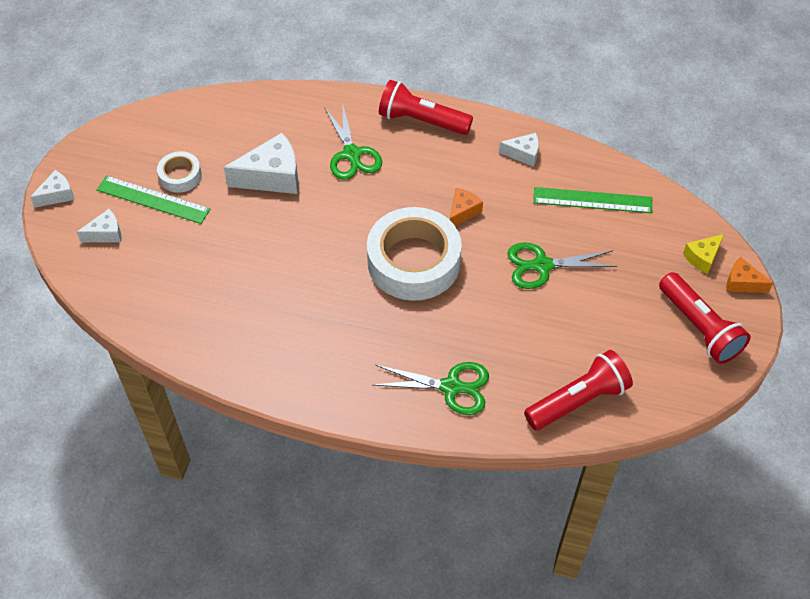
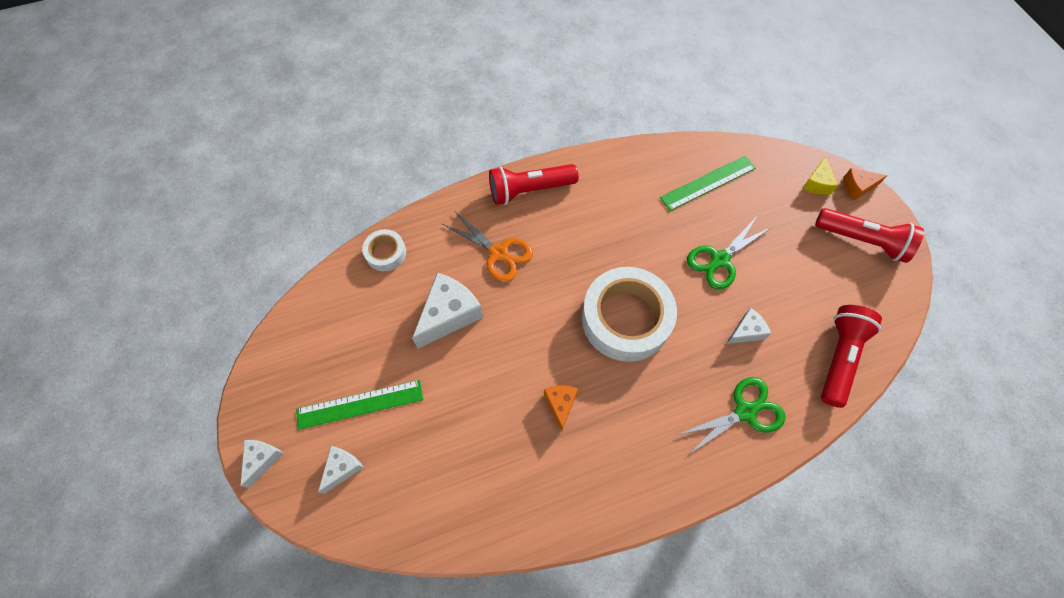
camera: 35 degrees left, 10 degrees up
(180, 176) = (367, 365): white tape -> white tape (386, 253)
(352, 154) = (499, 253): green scissors -> orange scissors
(463, 212) = (626, 251): orange cheese -> orange cheese (560, 404)
(523, 154) = (628, 174): white cheese -> white cheese (746, 331)

